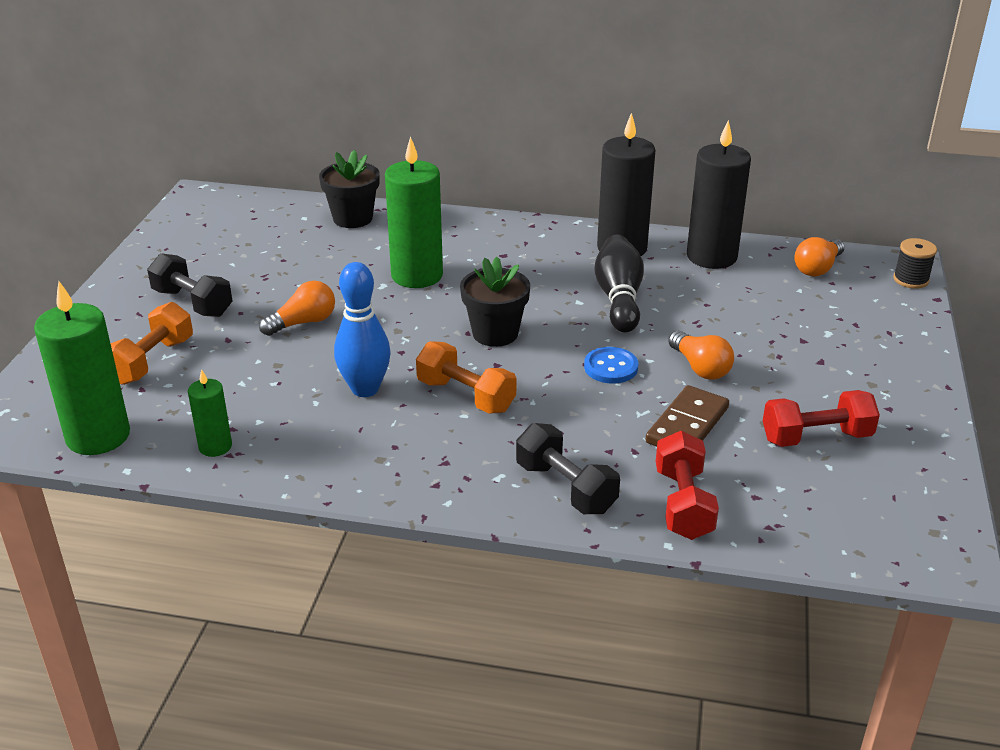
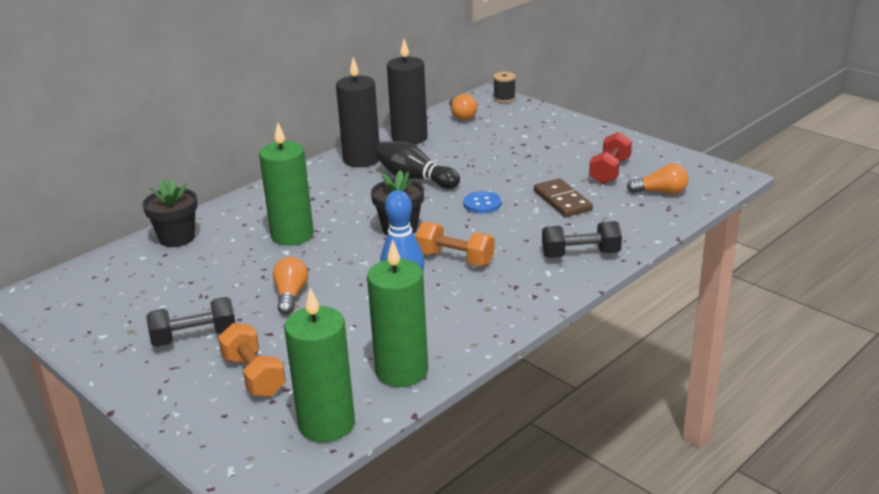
camera: 55 degrees left, 5 degrees down
(215, 446) = (402, 371): green candle -> green candle, size x1.92
(466, 396) = (455, 259): orange dumbbell -> orange dumbbell turned 45 degrees clockwise
(683, 504) = (628, 225): red dumbbell -> none
(700, 368) = (514, 179): orange light bulb -> orange light bulb (661, 192)

